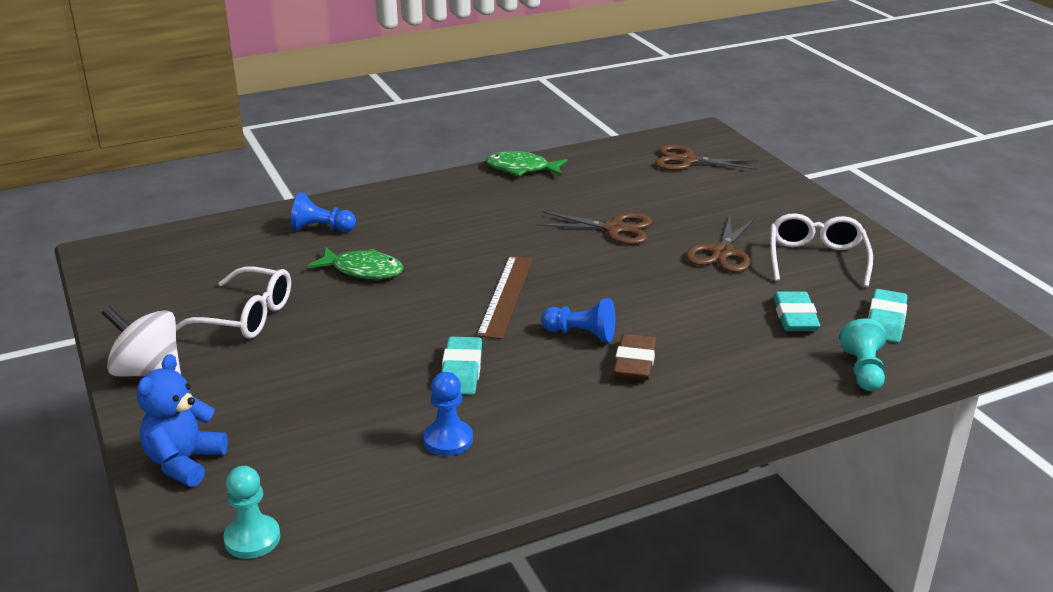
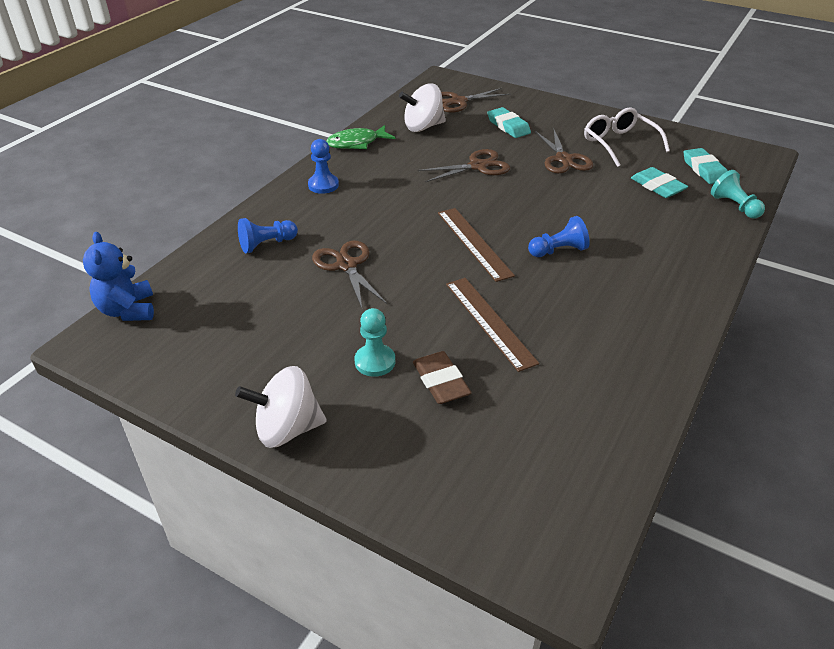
camera: 35 degrees left, 10 degrees up
(184, 462) = (424, 489): blue teddy bear -> blue teddy bear (128, 310)
(245, 316) = (304, 343): white glasses -> none
(252, 539) = (559, 519): turquoise pawn -> turquoise pawn (375, 362)
(363, 270) = (346, 265): green fish -> brown scissors
(421, 366) = (490, 322): none -> brown ruler
(448, 440) = (581, 368): blue pawn -> blue pawn (323, 185)
(461, 371) = (520, 312): turquoise eraser -> turquoise eraser (508, 126)
(611, 174) = (423, 127): none -> white spinning top
(634, 362) = (614, 256): brown eraser -> brown eraser (440, 381)

